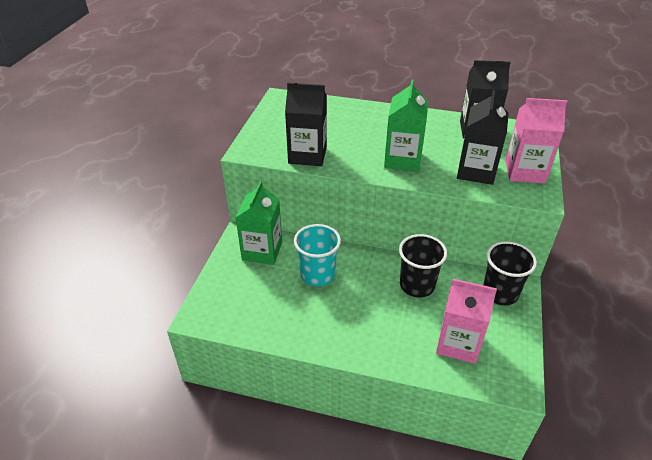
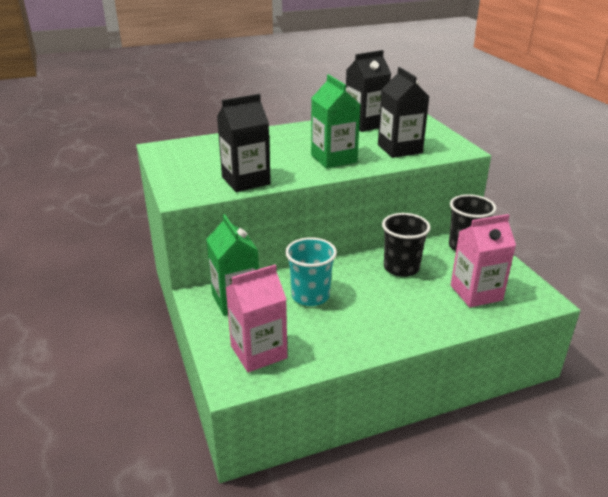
camera: 35 degrees left, 10 degrees down
(525, 171) = (433, 138): pink carton -> pink carton (258, 352)

